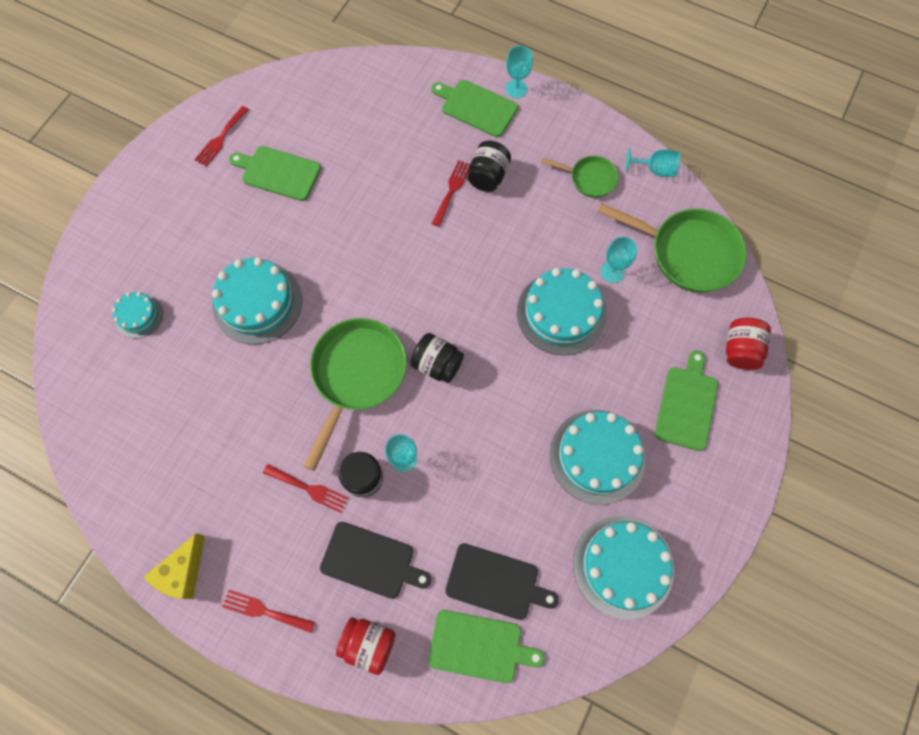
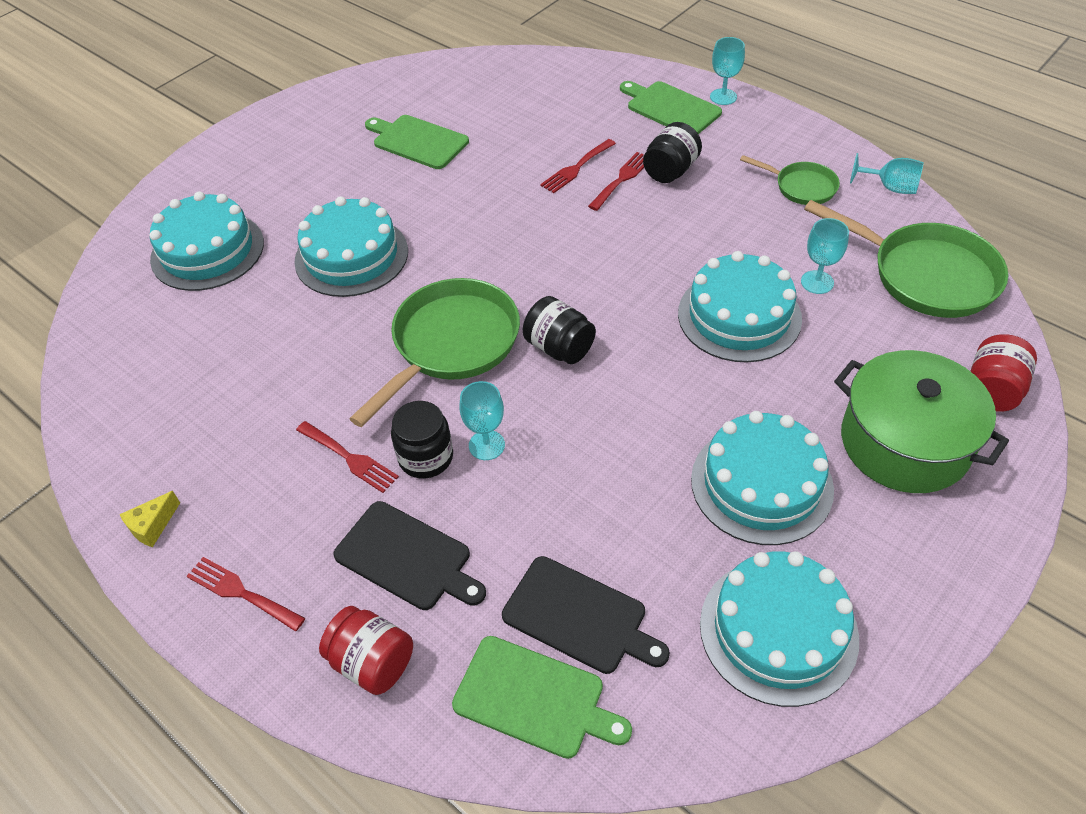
camera: 15 degrees right, 20 degrees down
(139, 315) = (207, 251): turquoise cake -> turquoise cake, size x1.86
(183, 572) = (152, 526): yellow cheese -> yellow cheese, size x0.62
(221, 138) = (362, 106): red fork -> red fork (576, 168)
(687, 404) = (904, 442): green cutting board -> green pot

